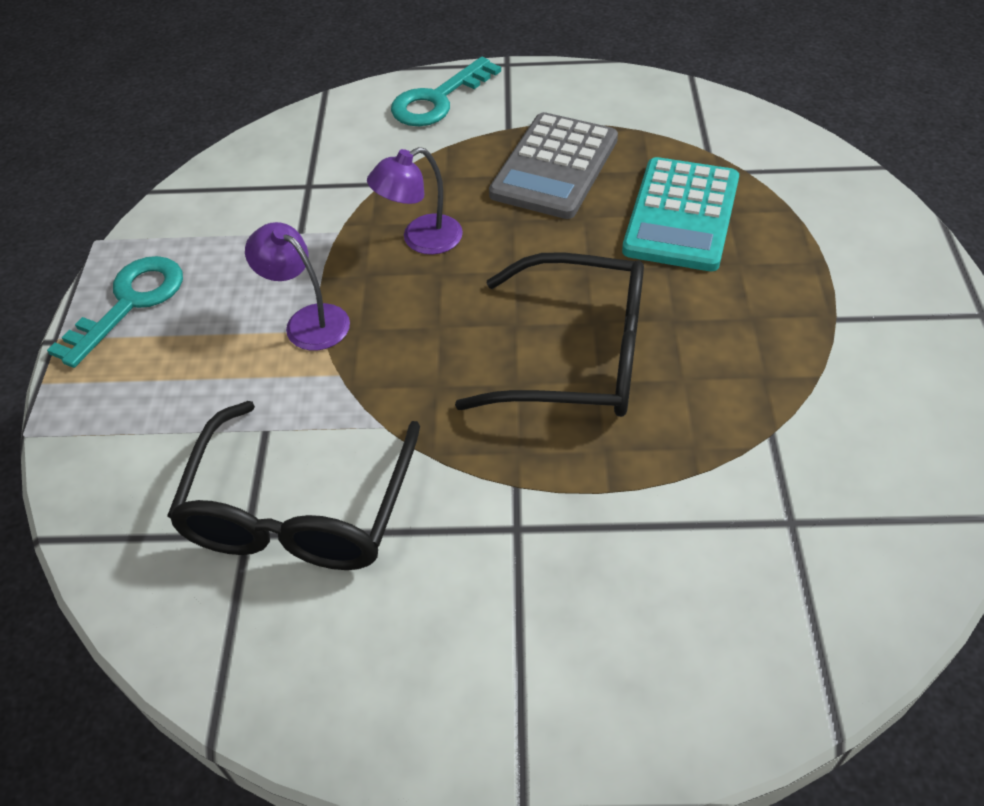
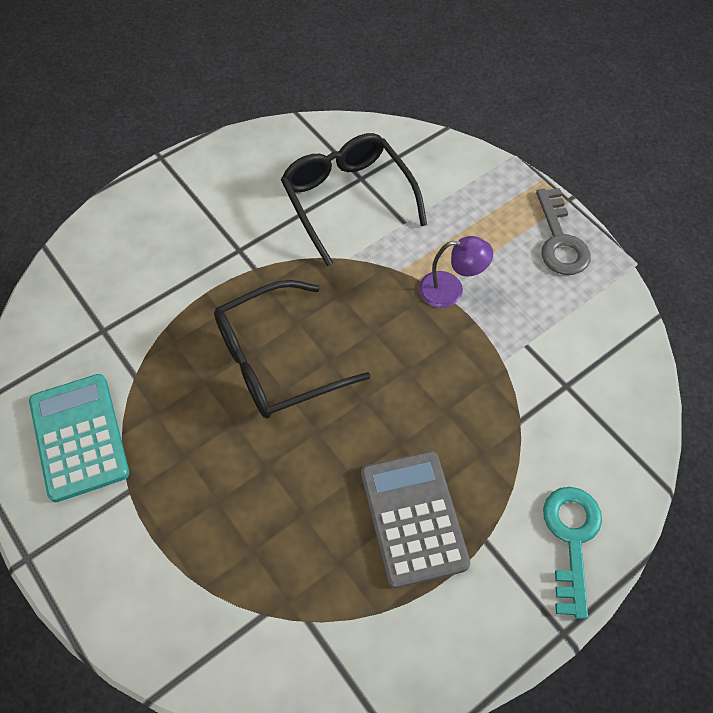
camera: 140 degrees right, 10 degrees up
(129, 303) = (560, 240): turquoise key -> grey key
(421, 240) = (444, 387): purple lamp -> none
(681, 215) = (284, 525): turquoise calculator -> turquoise calculator (79, 437)

